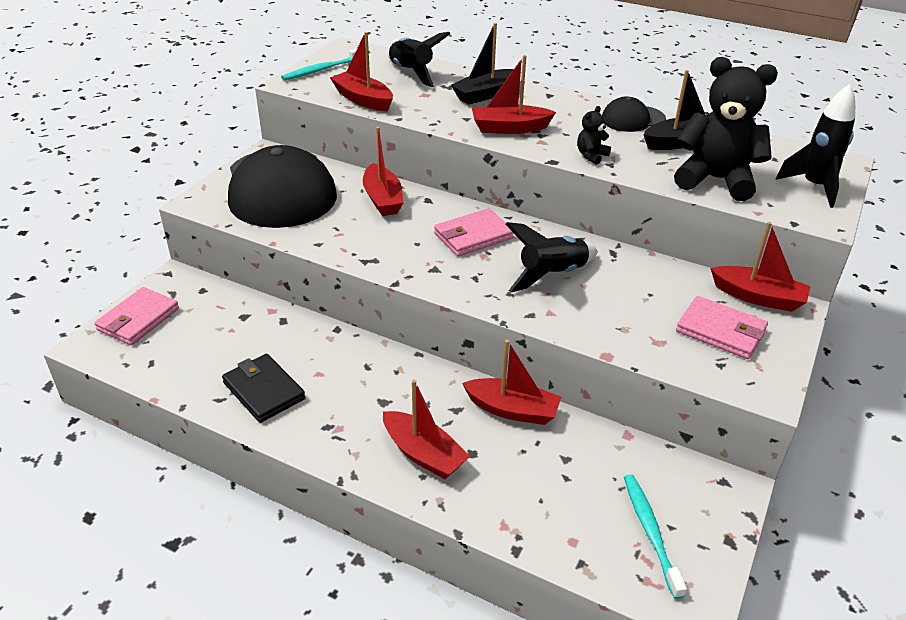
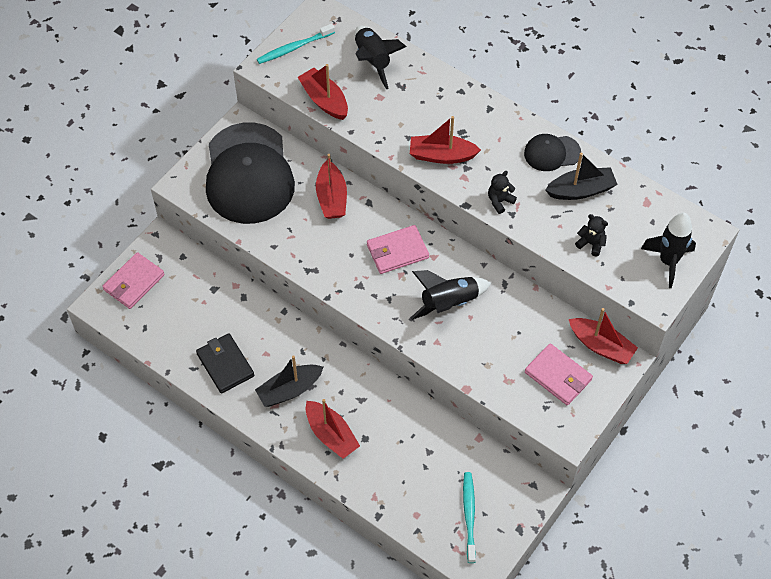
camera: 10 degrees right, 20 degrees up
(485, 94) = (432, 102): black boat -> black boat (289, 390)
(512, 410) = (401, 405): red boat -> none
(715, 180) = (591, 243): black teddy bear -> black teddy bear, size x0.43

